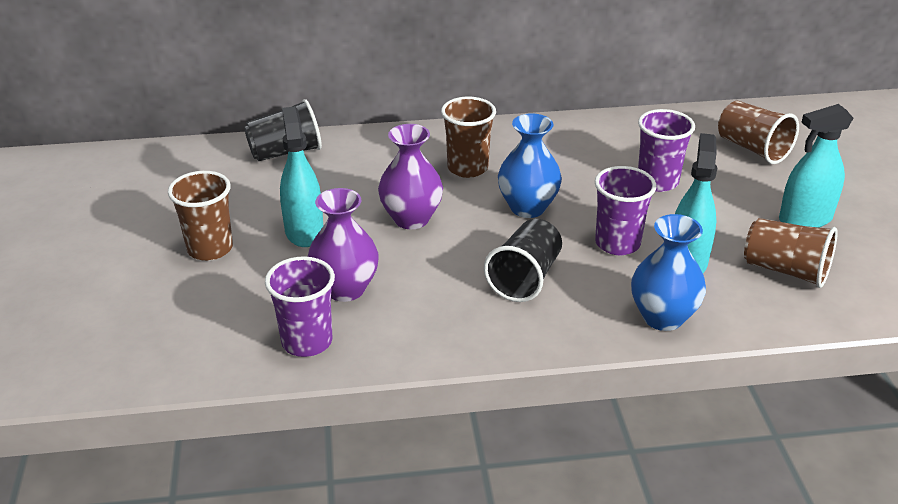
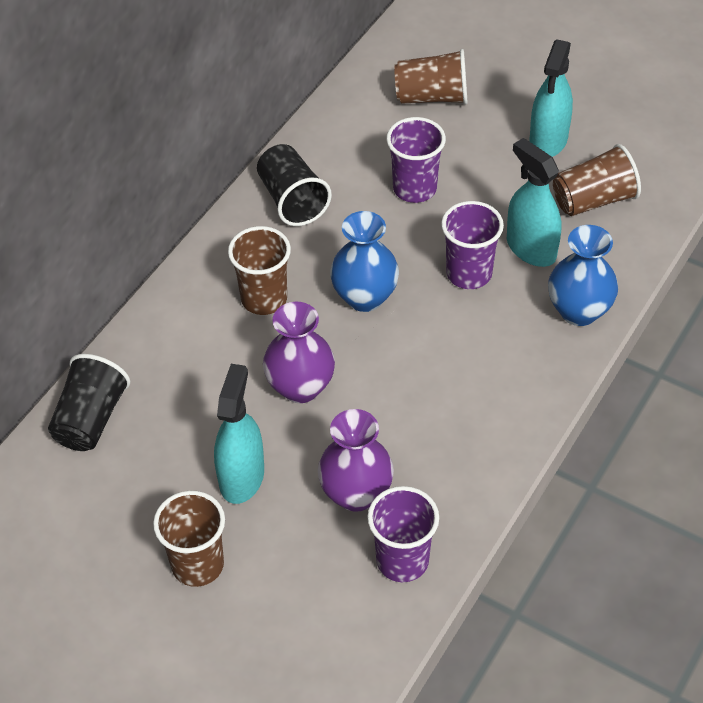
camera: 50 degrees left, 15 degrees up
(304, 231) = (242, 477): turquoise spray bottle -> turquoise spray bottle turned 75 degrees clockwise
(525, 278) = (456, 362): black cup -> black cup (292, 200)

